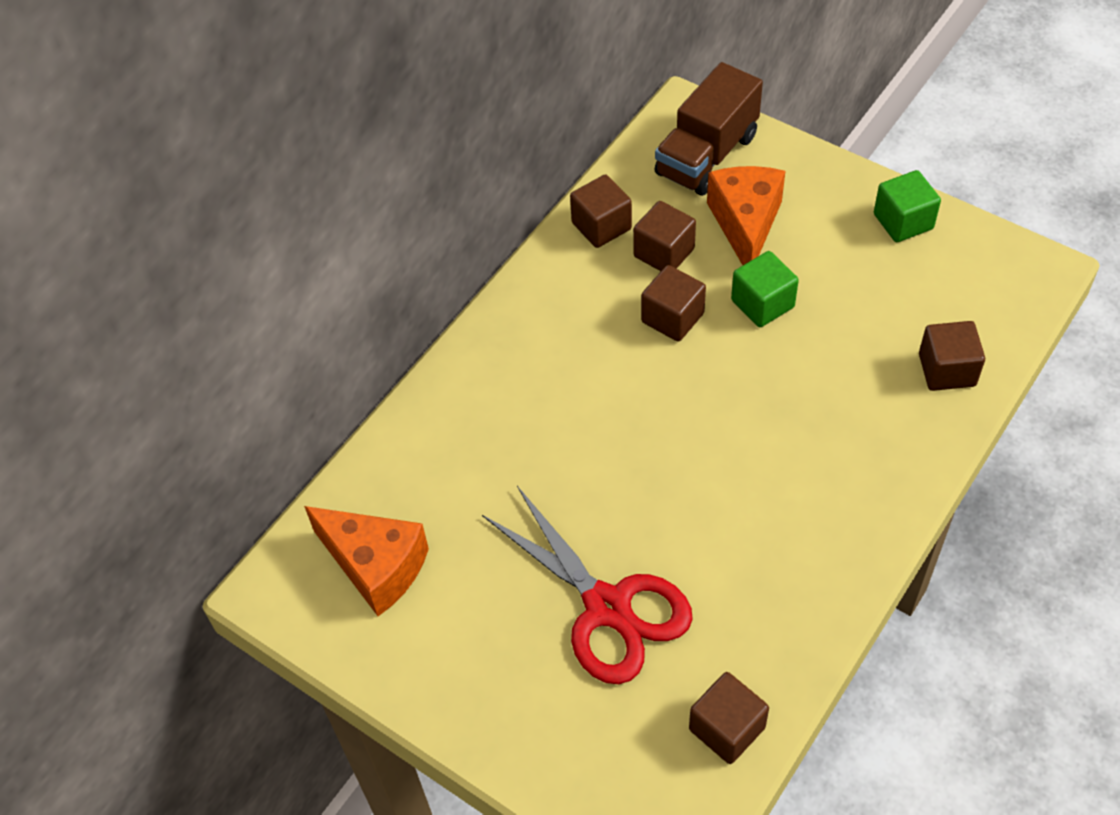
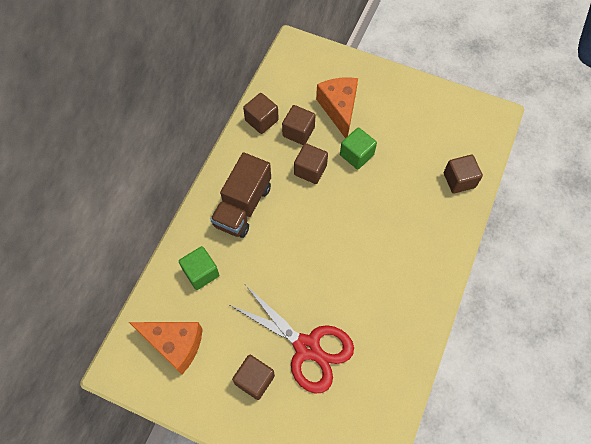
camera: 15 degrees left, 10 degrees up
(706, 155) = (311, 71): brown truck -> brown truck (243, 206)
(727, 728) = (383, 407): brown cube -> brown cube (254, 379)
(903, 221) = (421, 97): green cube -> green cube (201, 273)

